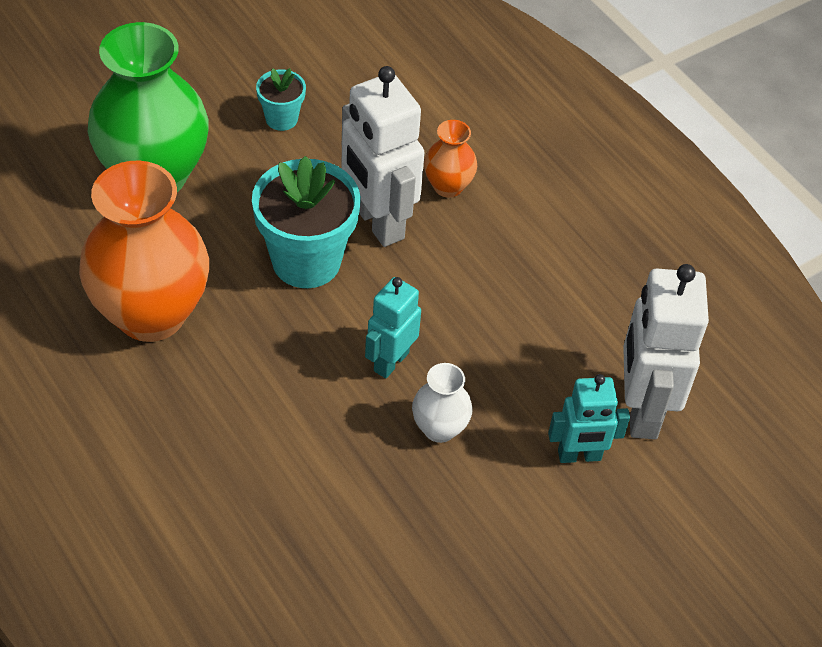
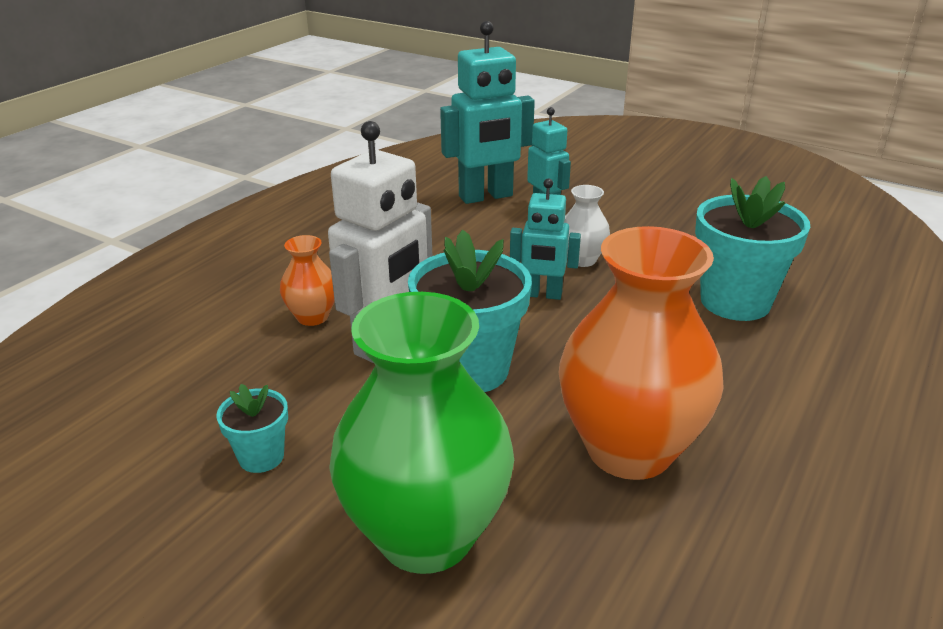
camera: 110 degrees left, 20 degrees down
(284, 516) = (735, 302): none -> turquoise flower pot
(641, 410) = (486, 196): white robot -> turquoise robot

